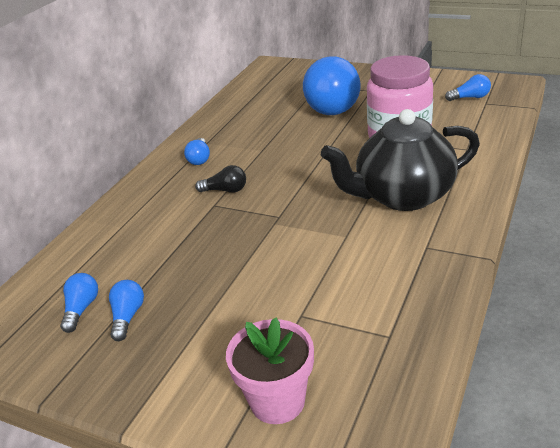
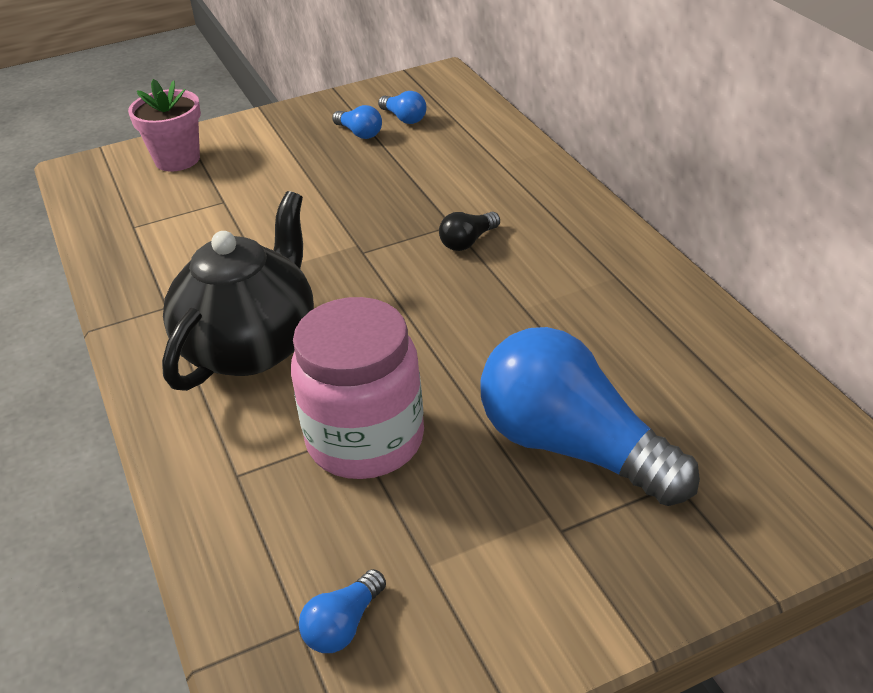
camera: 130 degrees right, 5 degrees up
(199, 159) = (574, 253): blue light bulb -> none

